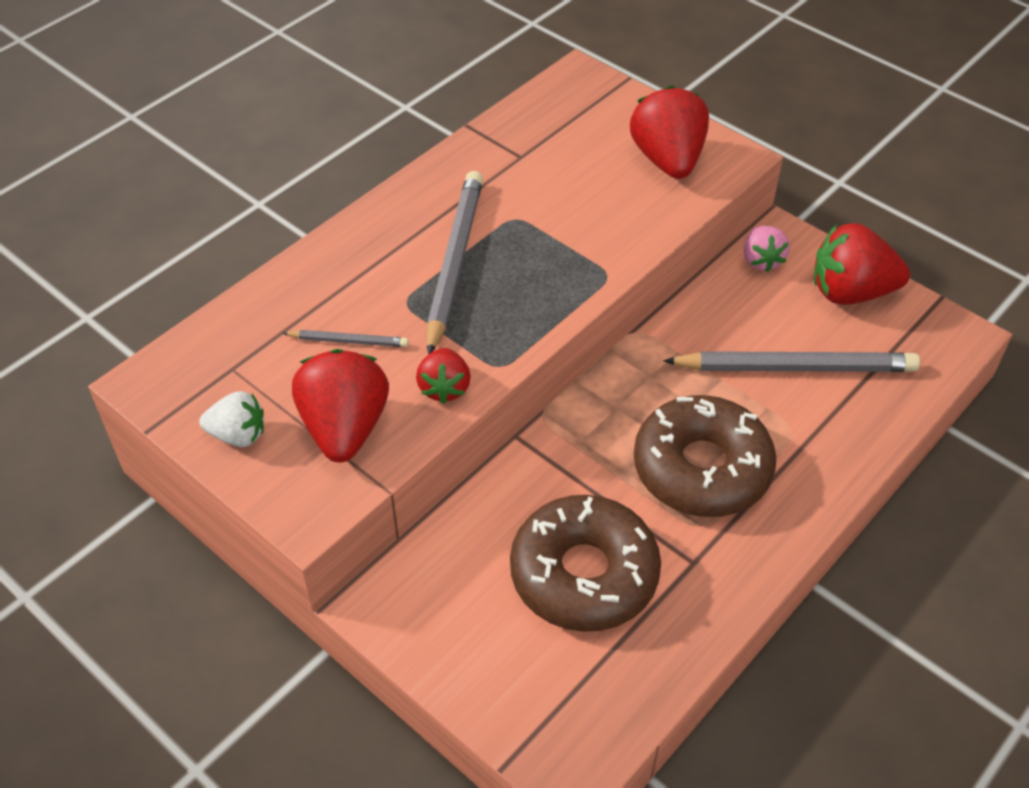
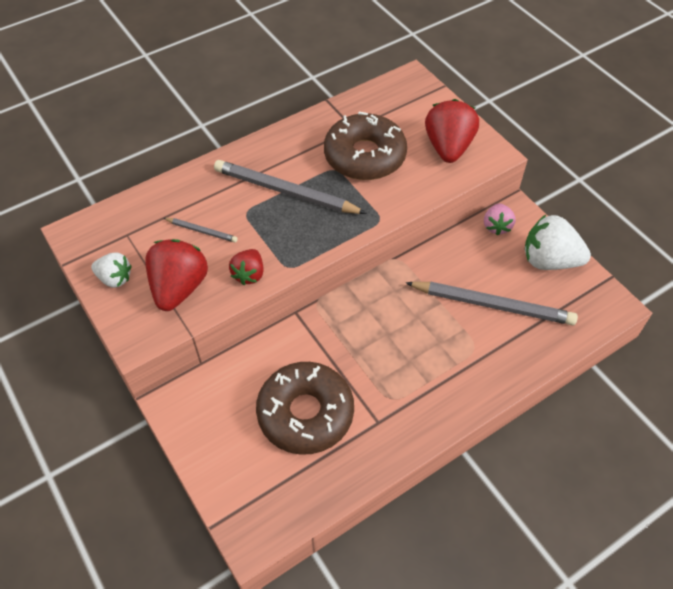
camera: 15 degrees right, 5 degrees up
(454, 262) = (285, 191): grey pencil -> grey pencil turned 90 degrees counterclockwise
(702, 468) = (406, 360): brown donut -> brown donut (365, 156)
(850, 292) = (549, 260): red strawberry -> white strawberry

